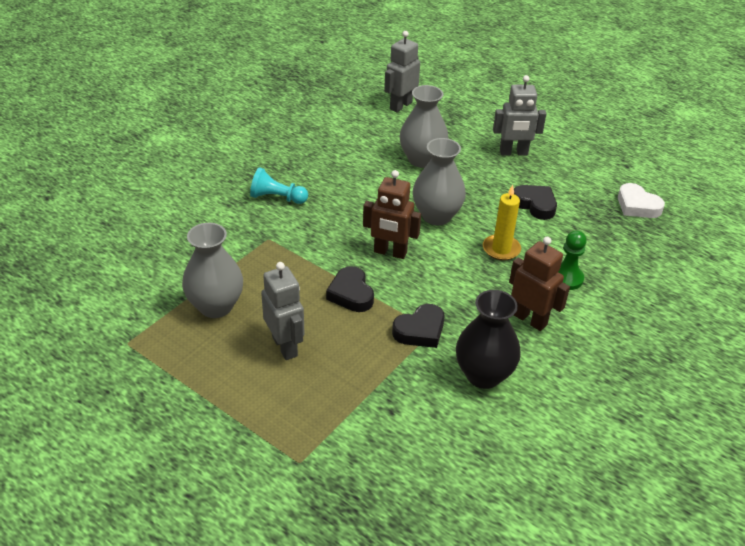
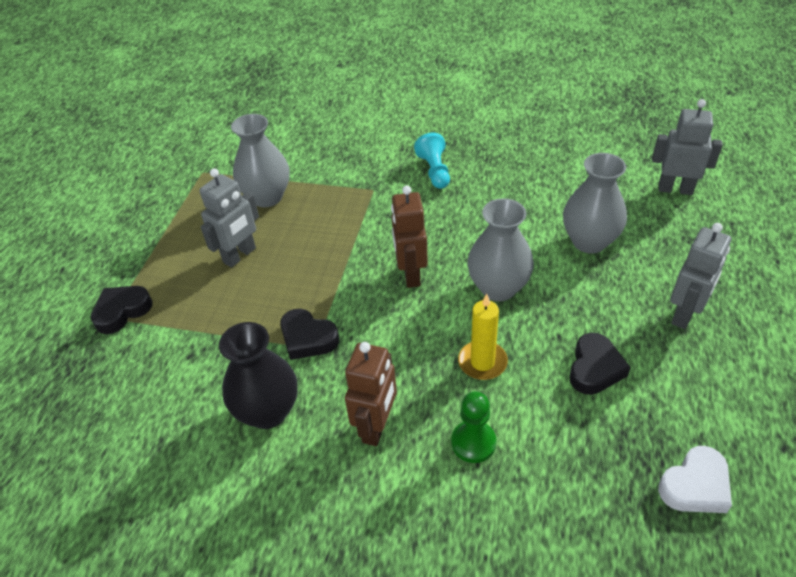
camera: 70 degrees right, 5 degrees up
(351, 294) = (331, 270): black heart -> black heart (122, 311)
(513, 153) = (685, 314): grey robot -> grey robot turned 120 degrees counterclockwise
(637, 206) = (695, 486): white heart -> white heart turned 150 degrees counterclockwise

